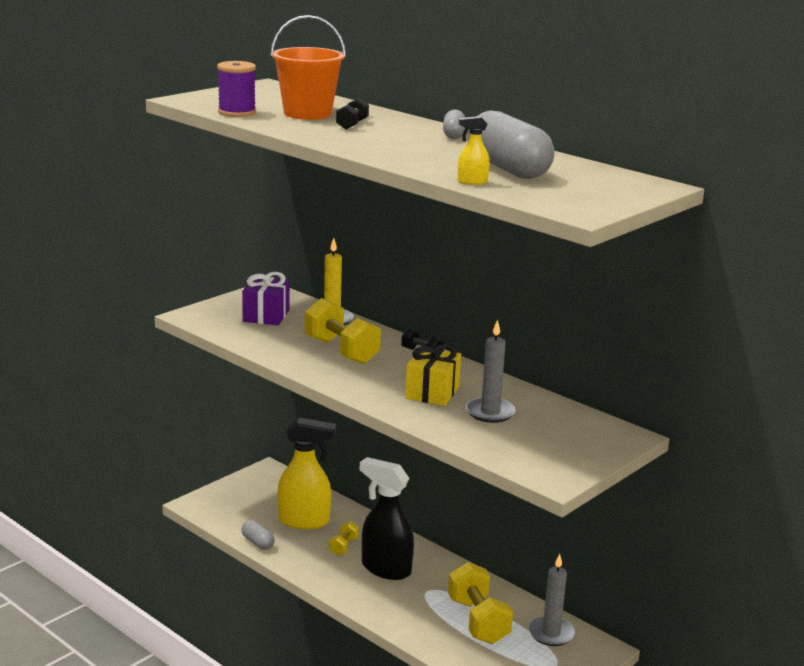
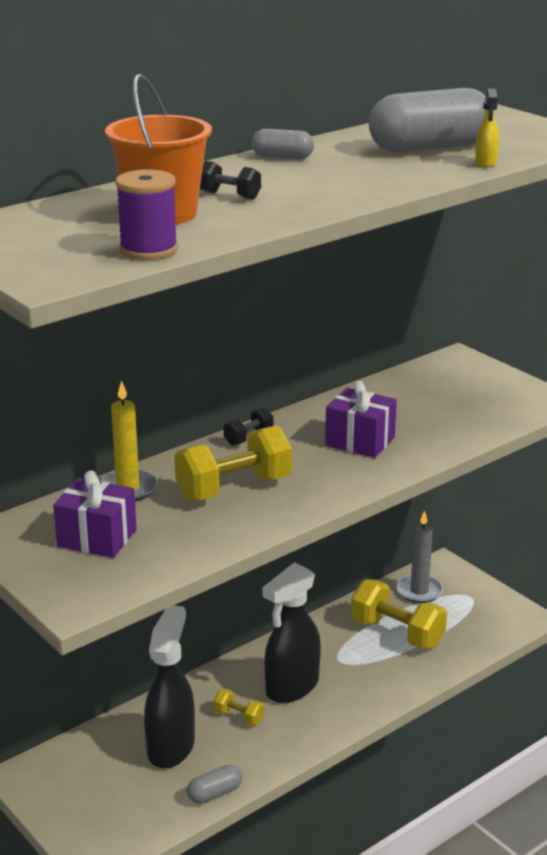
camera: 80 degrees left, 5 degrees up
(304, 521) = (171, 747): yellow spray bottle -> black spray bottle
(432, 393) = (360, 441): yellow gift -> purple gift
(478, 621) = (397, 633): yellow dumbbell -> yellow dumbbell turned 45 degrees clockwise
(490, 412) = (410, 415): grey candle -> none

